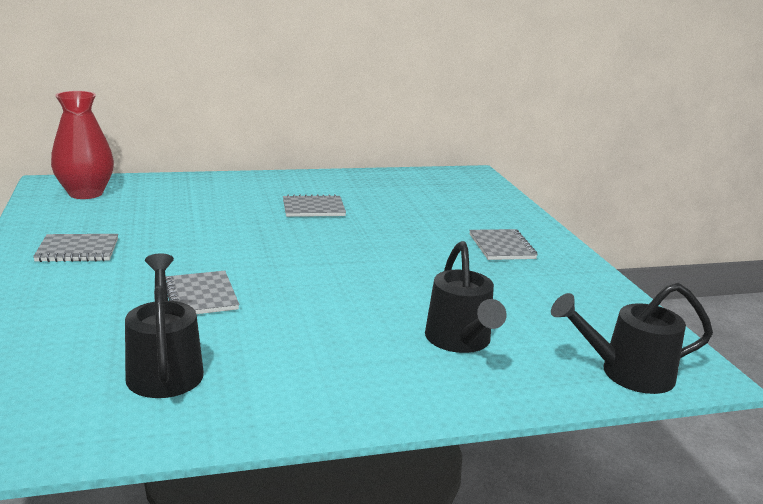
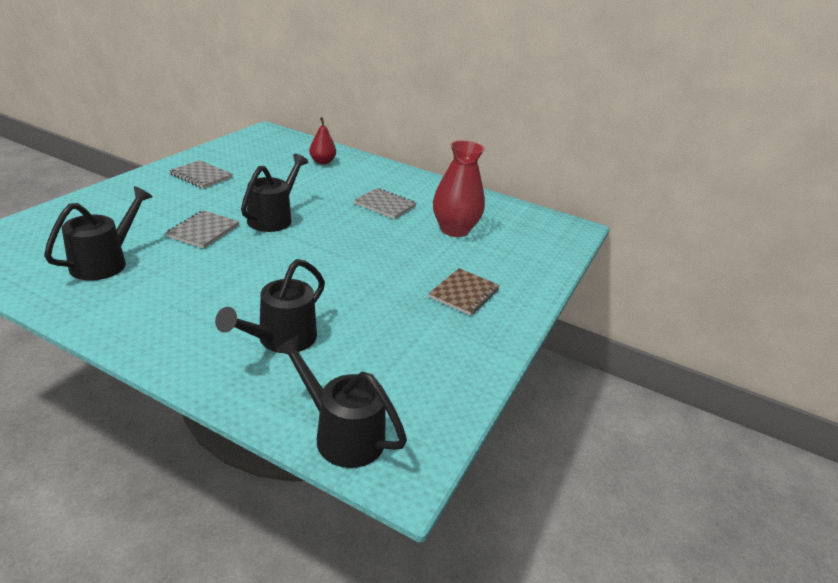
camera: 40 degrees right, 10 degrees up
(86, 193) = (272, 143): red vase -> red vase (454, 230)
(178, 193) = (322, 162): none -> red pear
(242, 256) = (274, 218): none -> black watering can
(501, 247) = (464, 293): grey notebook -> brown notebook

